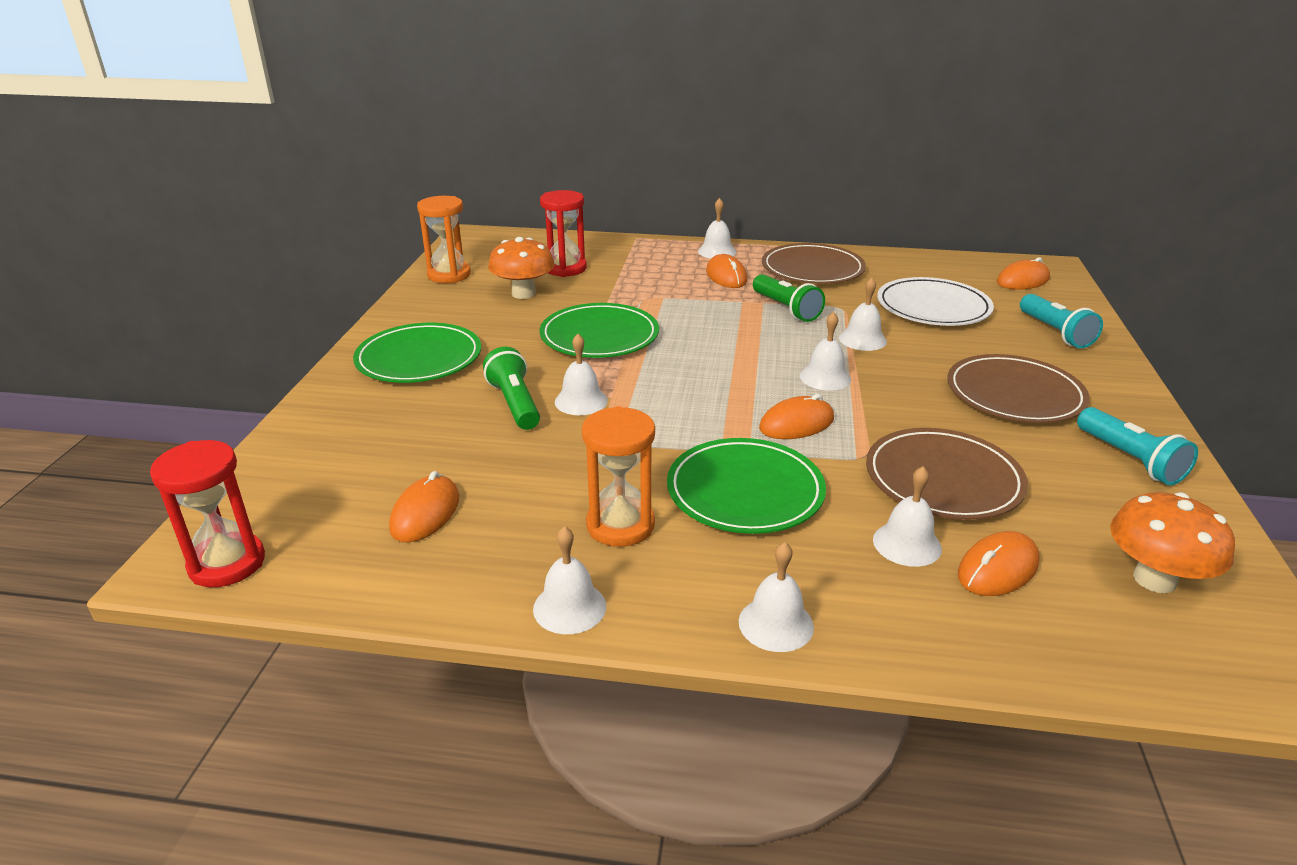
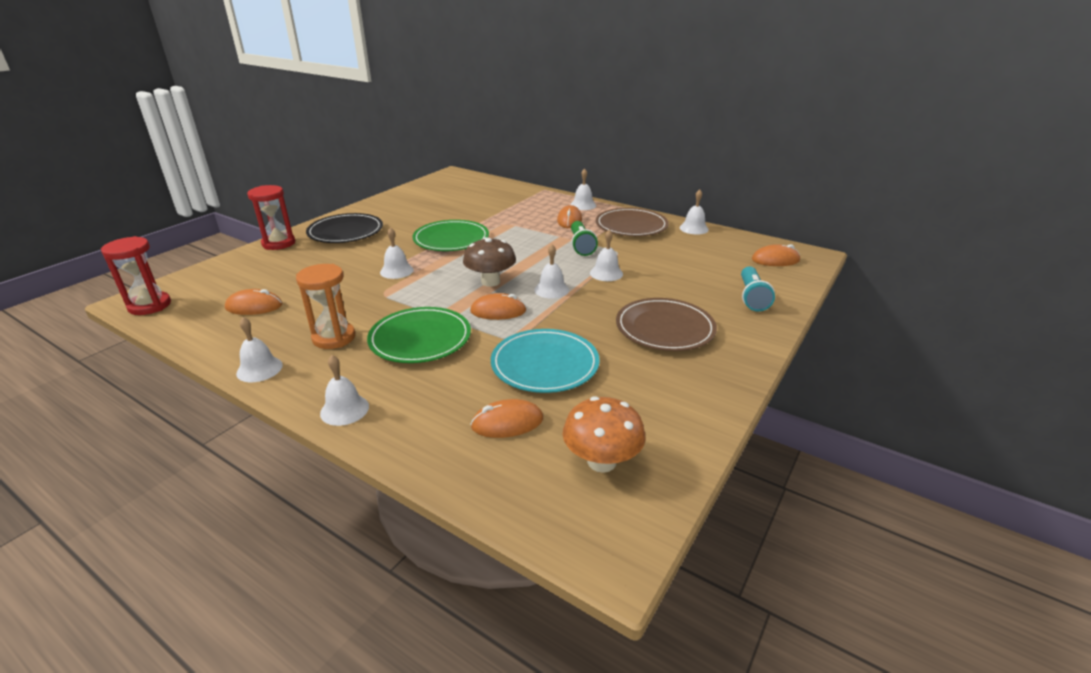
camera: 25 degrees right, 0 degrees up
(419, 358) = (345, 232): green plate -> black plate
(425, 513) = (254, 306): orange mouse -> orange mouse turned 45 degrees clockwise
(449, 275) = (414, 192): orange hourglass -> none
(515, 403) = (362, 264): green flashlight -> none
(523, 293) = (440, 209): orange mushroom -> none
(565, 268) = (480, 199): red hourglass -> red hourglass (279, 243)
(734, 385) = (490, 282): none -> brown mushroom
(907, 544) = (472, 392): white bell -> white bell (694, 228)
(933, 307) = (683, 264): white plate -> none
(943, 479) = (545, 364): brown plate -> turquoise plate
(1130, 460) = (691, 388): turquoise flashlight -> none

